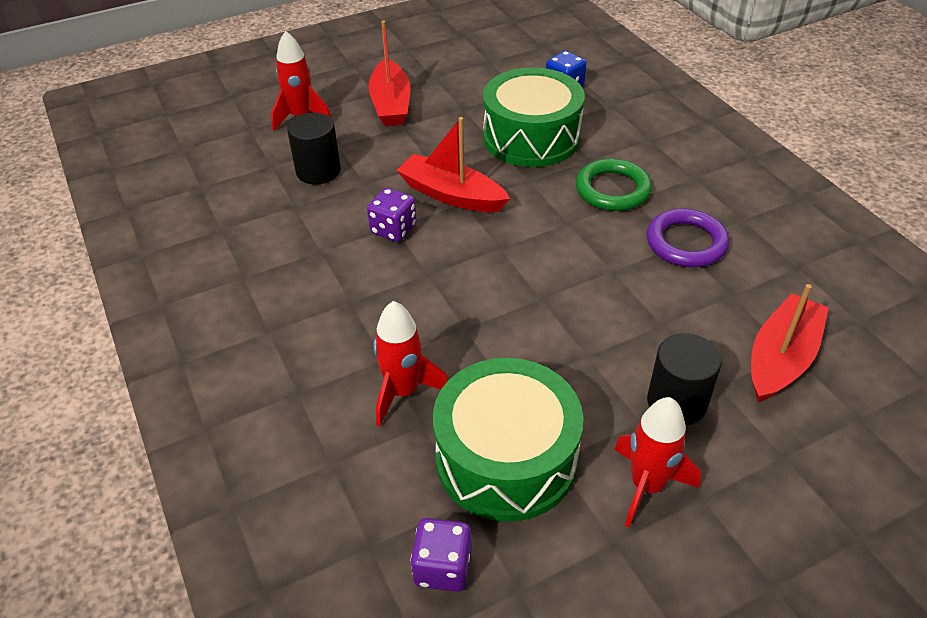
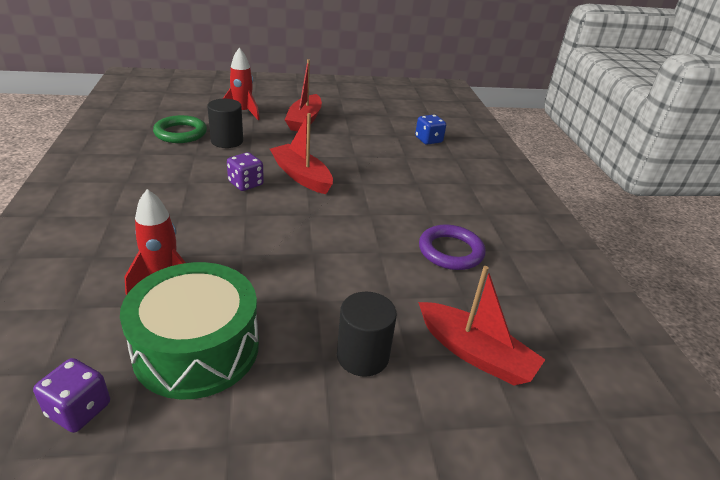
camera: 15 degrees right, 10 degrees down
(531, 137) = (383, 160): green drum -> none
(612, 190) = (418, 204): green ring -> green ring (180, 133)
(647, 486) = (290, 410): red rocket -> none
(781, 358) = (475, 353): red boat -> red boat turned 75 degrees clockwise

